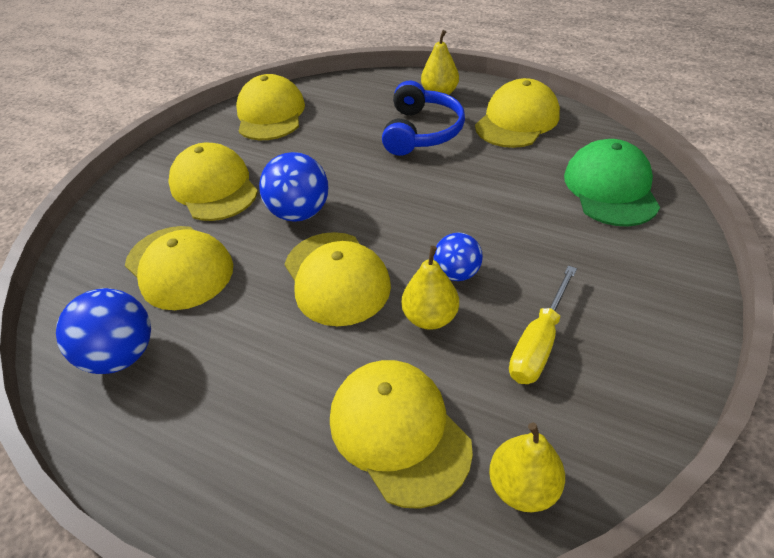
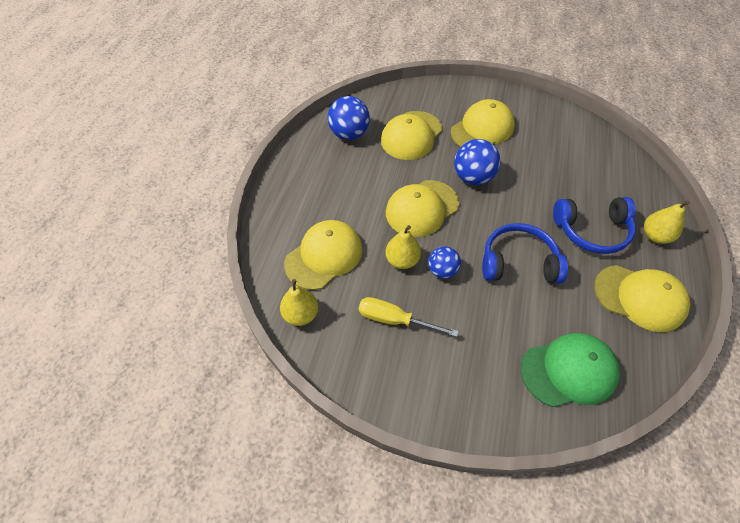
camera: 75 degrees right, 10 degrees up
(270, 114) = (573, 135): yellow cap -> none
(455, 197) = (518, 262): none -> blue headphones

